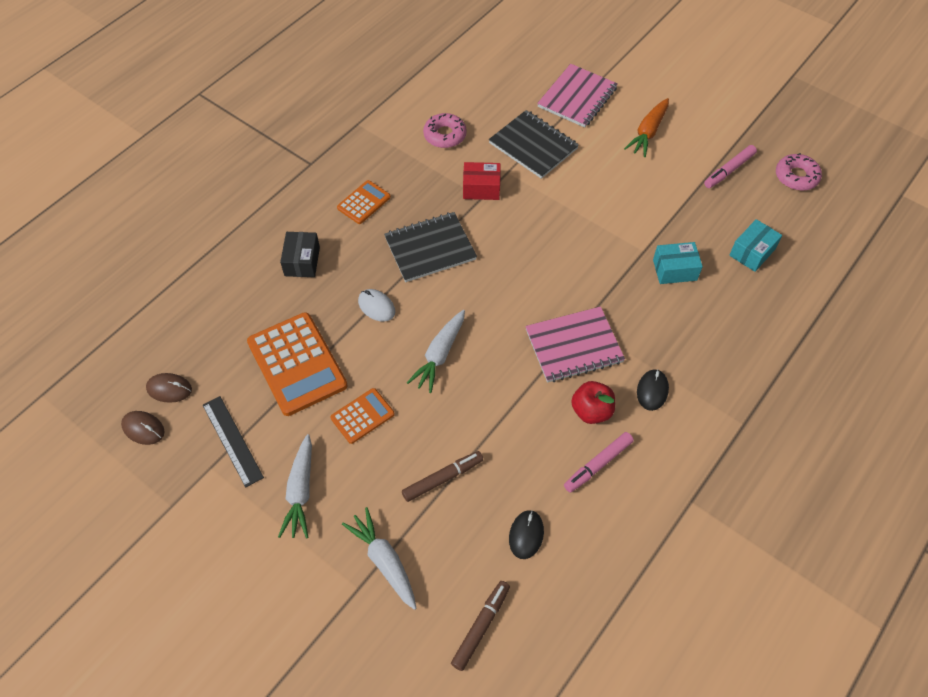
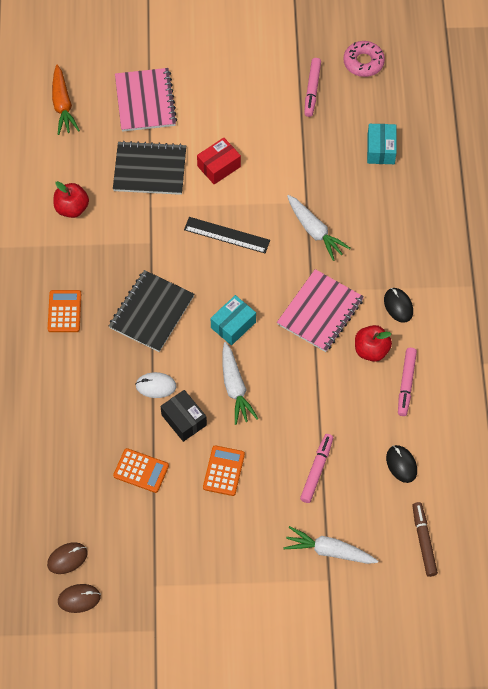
camera: 40 degrees left, 5 degrees up
(232, 440) = (151, 557): black ruler -> black ruler (227, 235)
(297, 364) = (141, 471): orange calculator -> orange calculator, size x0.53
(300, 491) = (232, 552): white carrot -> white carrot (315, 231)
(302, 261) = (65, 393): black box -> black box (184, 420)
(443, 478) = (316, 470): brown marker -> pink marker
(445, 135) = (72, 208): pink donut -> red apple
(481, 188) = (143, 235): red box -> red box (219, 166)
(648, 132) = (226, 97): orange carrot -> orange carrot (62, 105)
(674, 270) = (339, 202): turquoise box -> turquoise box (233, 325)

